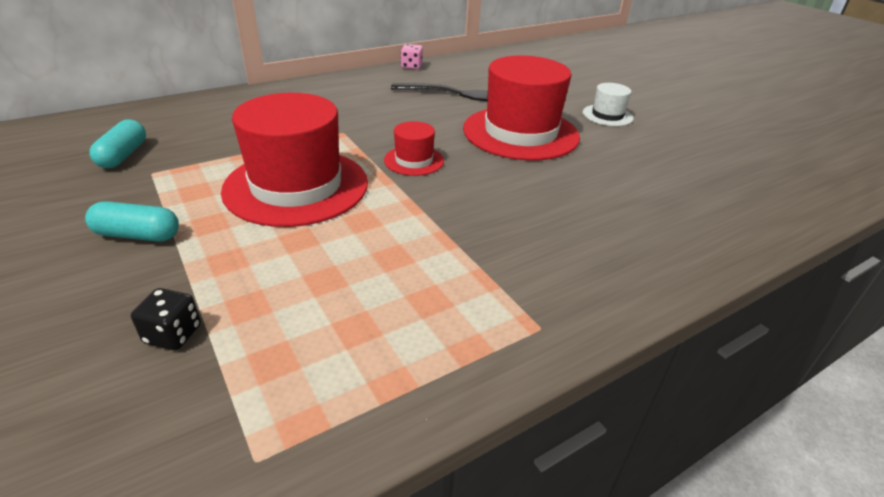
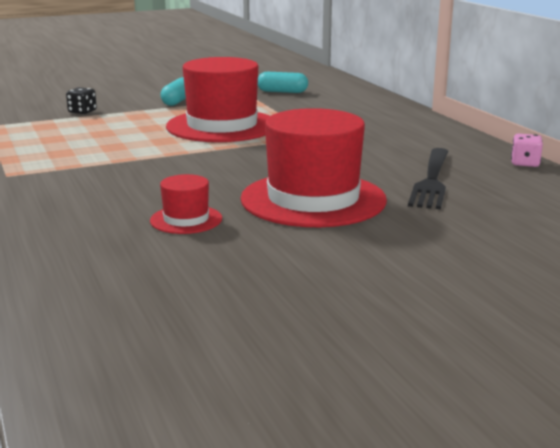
camera: 100 degrees right, 15 degrees down
(414, 160) = (254, 156): red hat -> red hat (186, 219)
(607, 115) = (373, 256): white hat -> none

